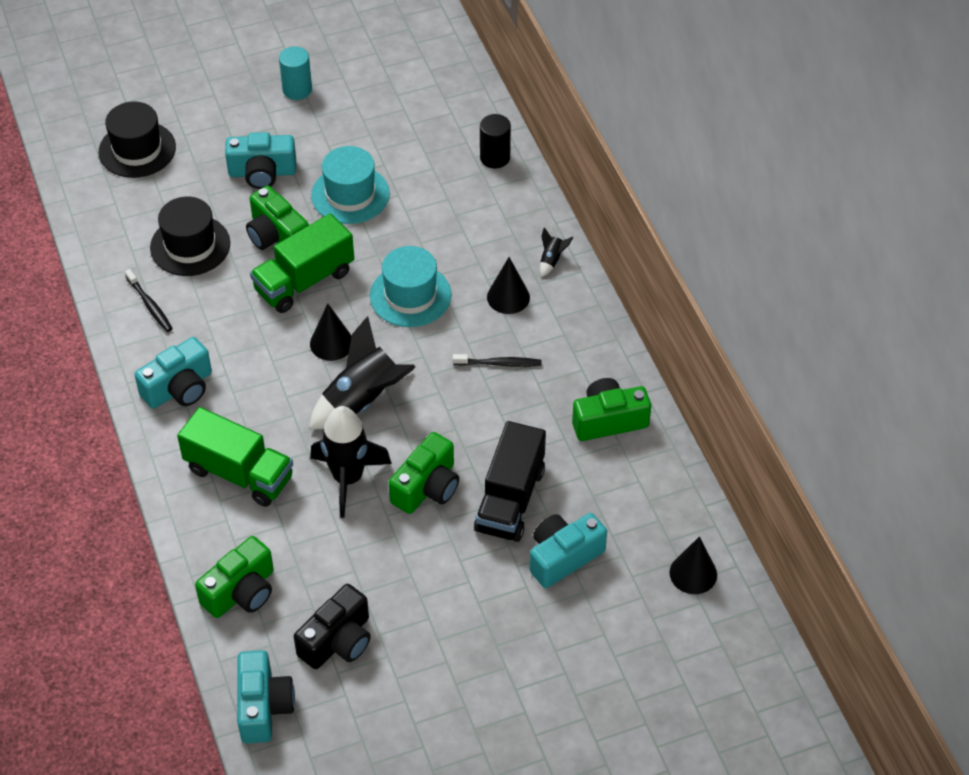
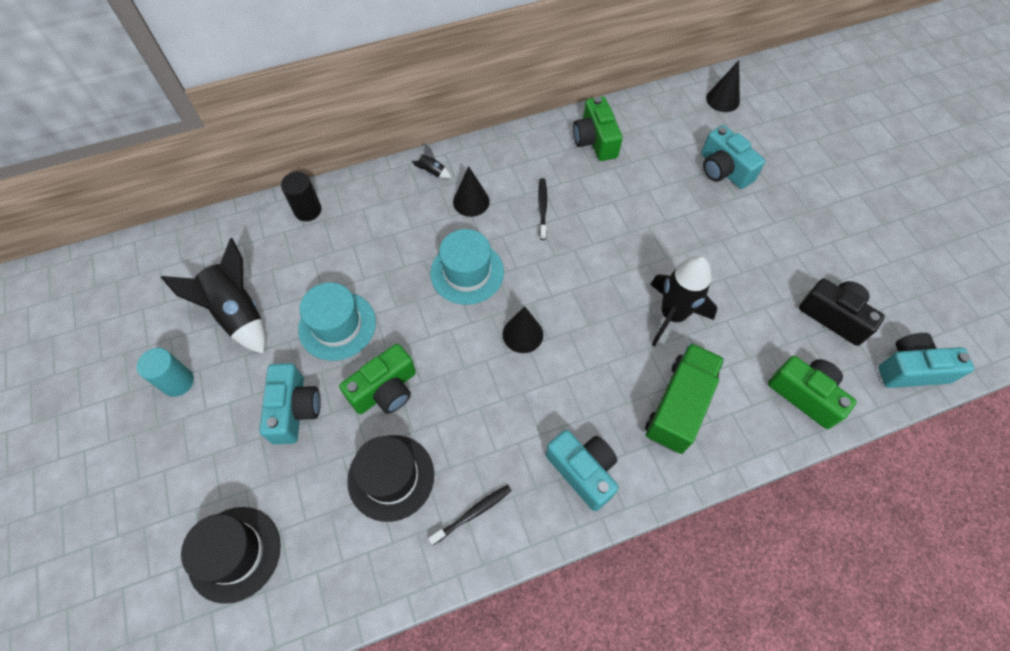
camera: 90 degrees left, 10 degrees up
(304, 281) = (446, 361): green truck -> none
(362, 400) = (587, 306): black rocket -> black rocket (238, 313)
(427, 487) = (673, 257): green camera -> none
(510, 499) = (677, 201): black truck -> none

